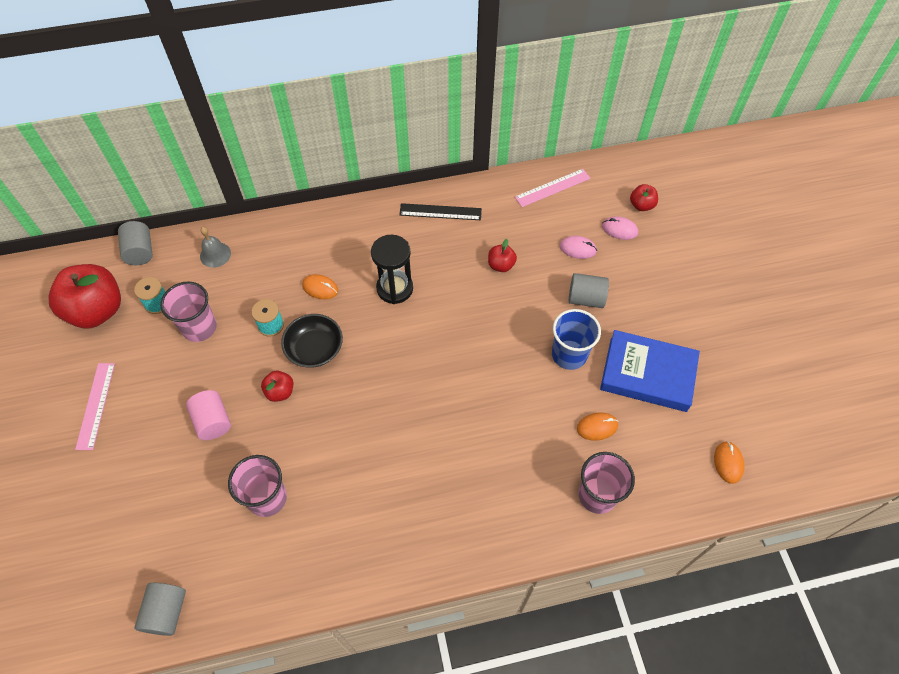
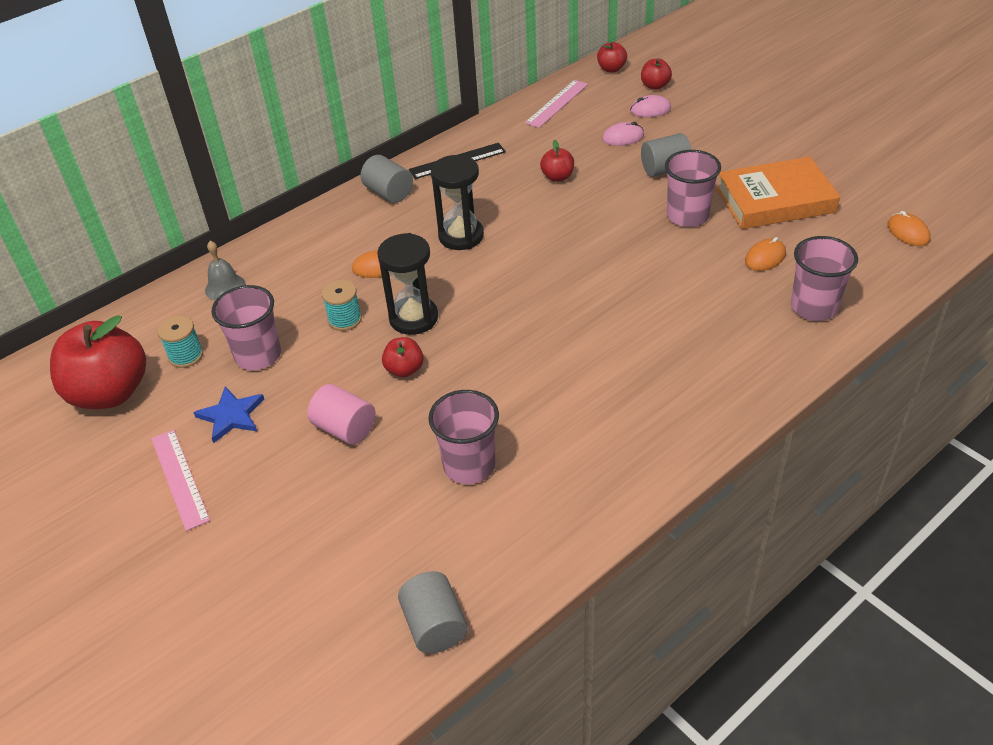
camera: 25 degrees left, 15 degrees down
(140, 251) = (125, 320): grey cylinder -> grey cylinder (389, 193)
(153, 371) = (231, 416): none -> blue star
(315, 349) = (413, 318): black bowl -> black hourglass
(569, 354) = (687, 216): blue cup -> pink cup
(620, 170) = (611, 69): none -> red apple
(647, 374) = (775, 200): blue book -> orange book

